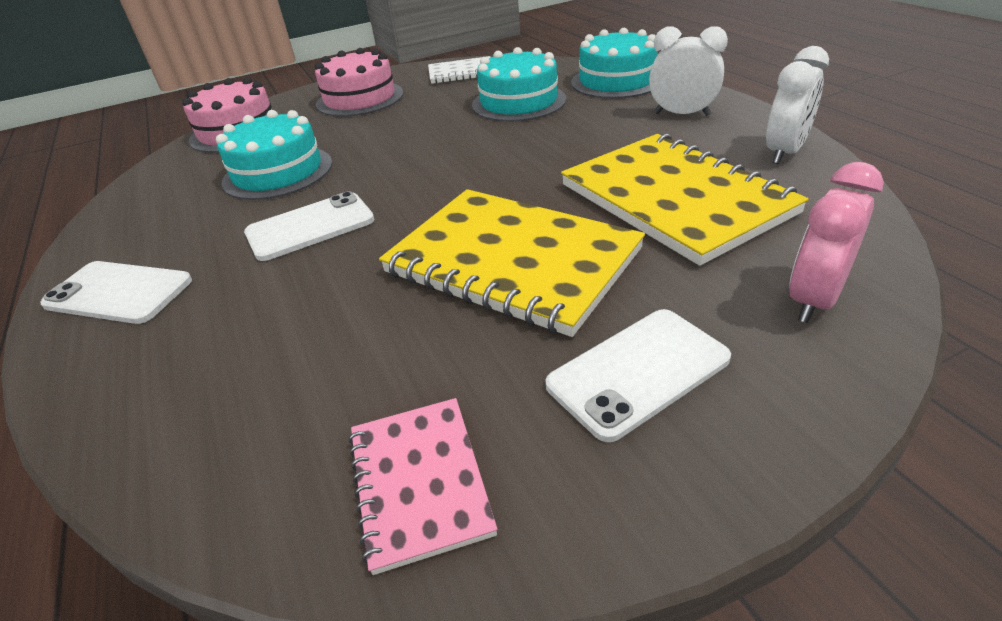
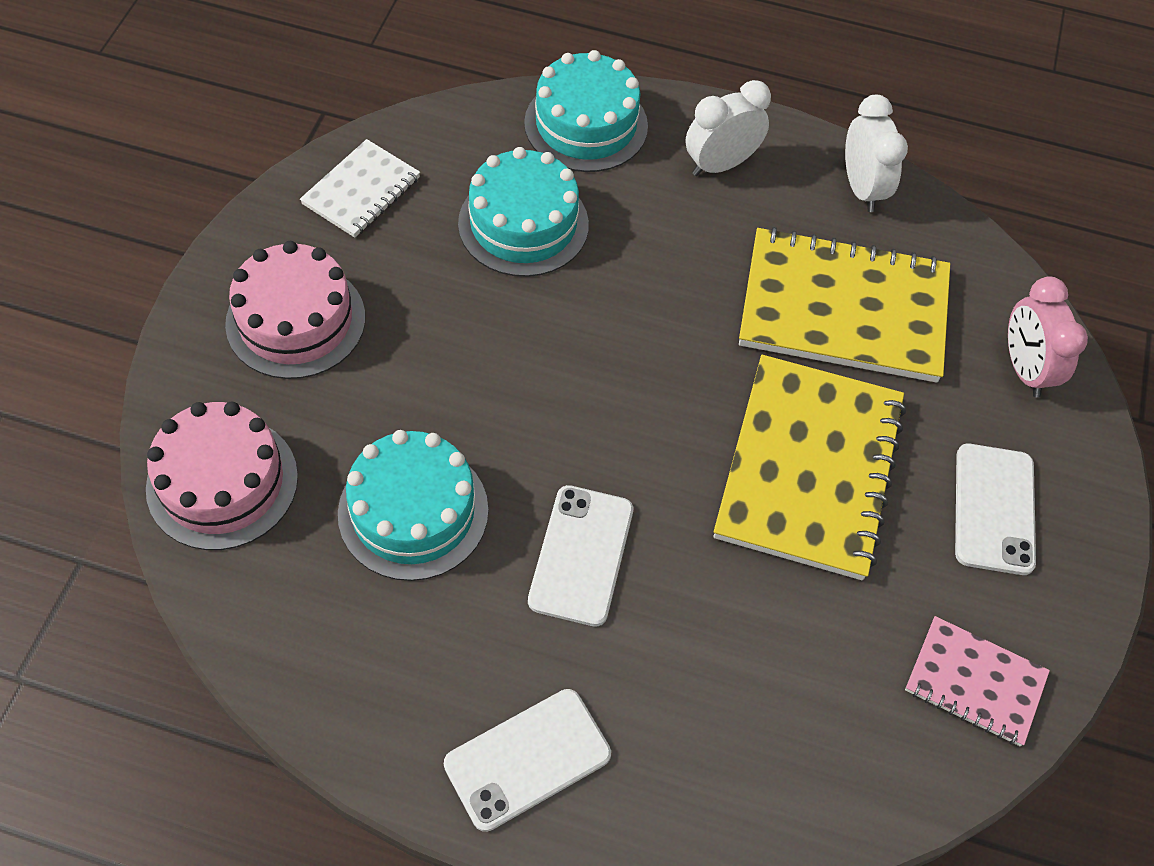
camera: 55 degrees left, 20 degrees up
(512, 261) = (808, 469): yellow notebook -> yellow notebook turned 60 degrees counterclockwise

